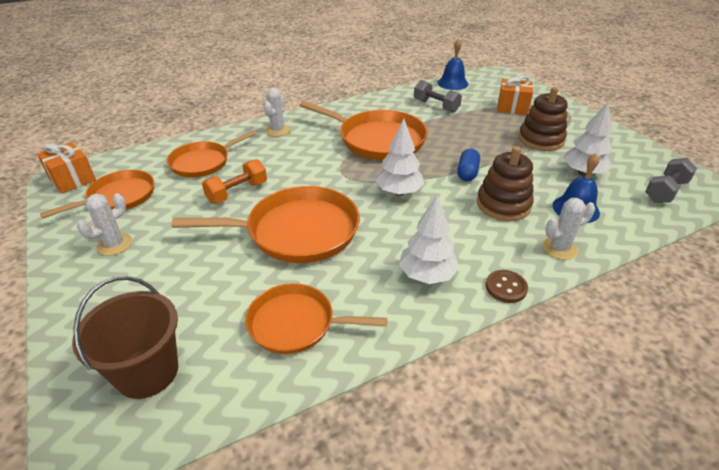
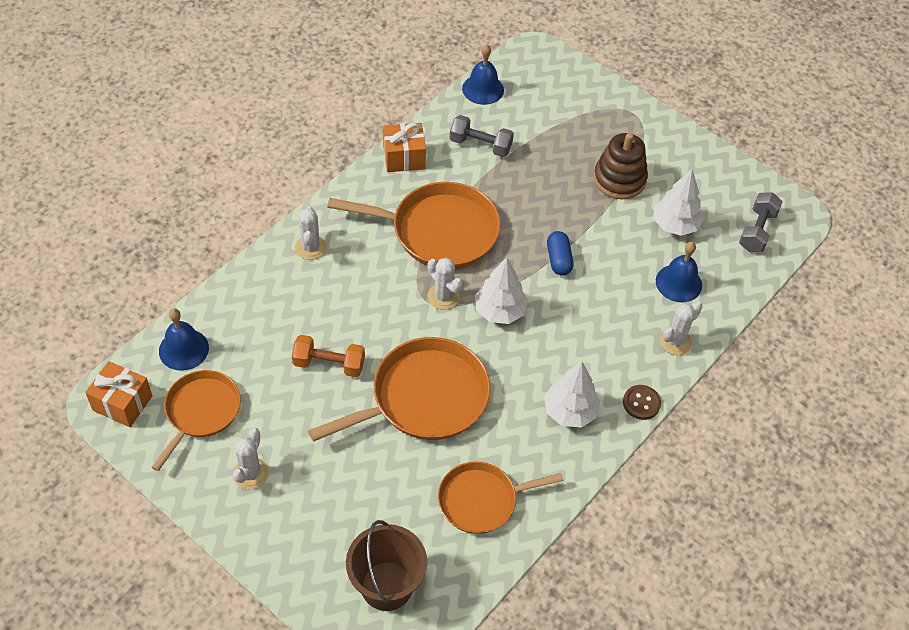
camera: 25 degrees left, 15 degrees up
(143, 161) = (183, 349): none -> blue bell
(203, 162) = (257, 330): orange pan -> none
(237, 192) = (329, 364): orange dumbbell -> orange dumbbell turned 75 degrees clockwise
(357, 174) = (443, 296): none -> white cactus
(503, 205) = (609, 298): brown stacking toy -> none
(512, 107) = (571, 124): orange gift -> orange gift (404, 158)

